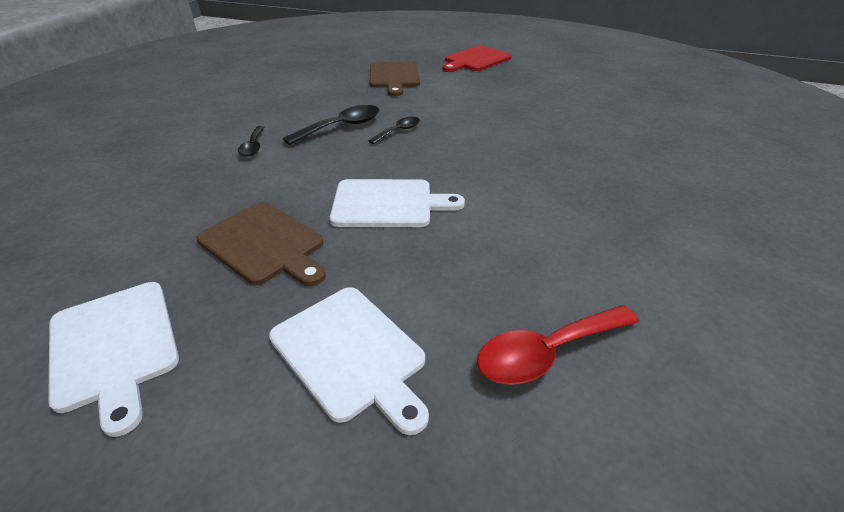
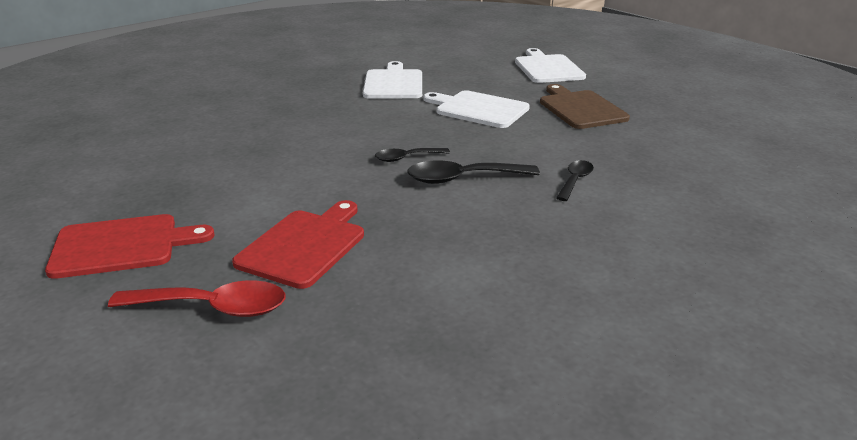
camera: 150 degrees left, 10 degrees down
(114, 347) = (668, 91): white cutting board -> white cutting board (393, 83)
(394, 77) = (305, 245): brown cutting board -> red cutting board
(546, 352) = (460, 53): red spoon -> red spoon (213, 308)

